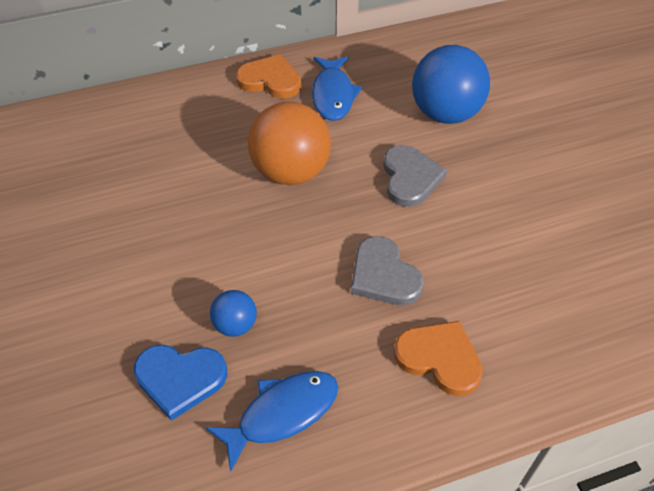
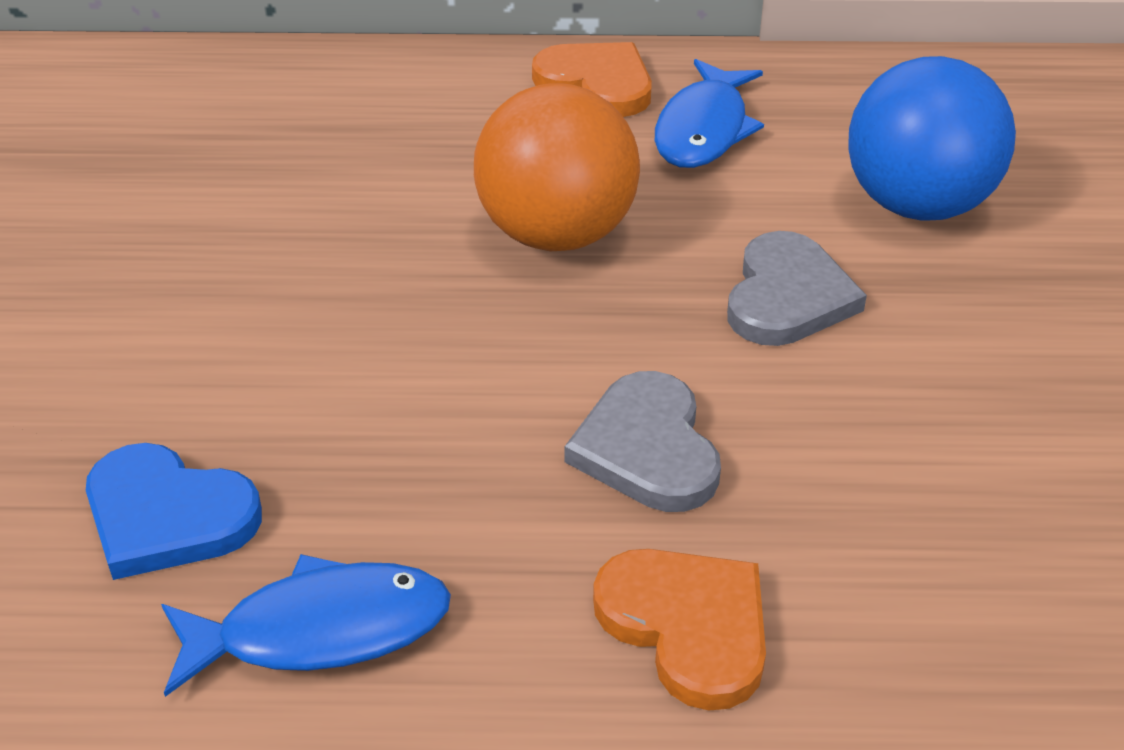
camera: 20 degrees right, 10 degrees down
(235, 325) = (317, 455): blue ball -> none

